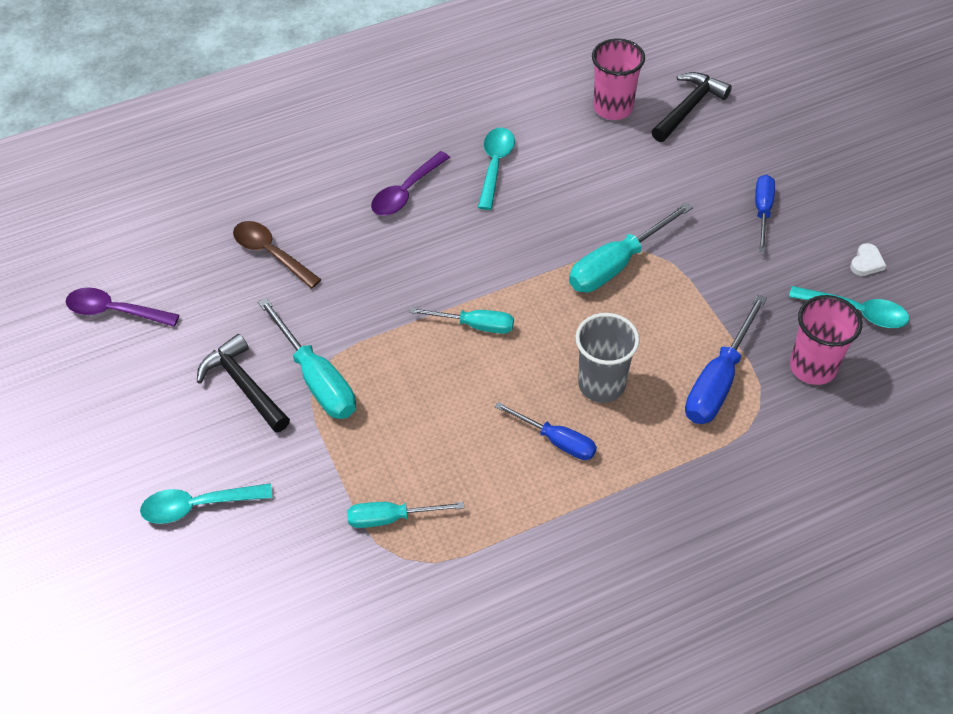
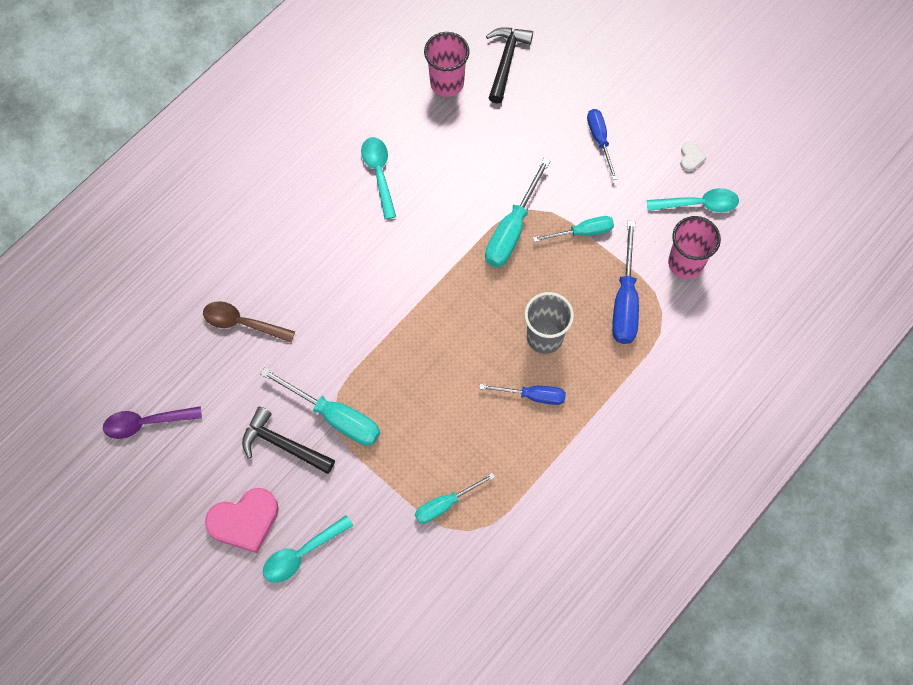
camera: 25 degrees left, 15 degrees up
(156, 447) = (244, 521): none -> pink heart
(406, 192) = (320, 225): purple spoon -> none
(475, 325) = (431, 324): turquoise screwdriver -> turquoise screwdriver (582, 232)

